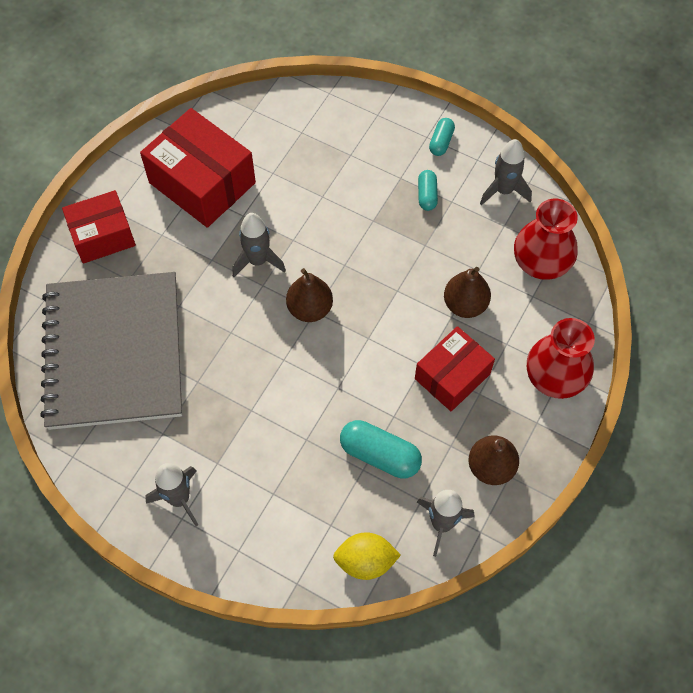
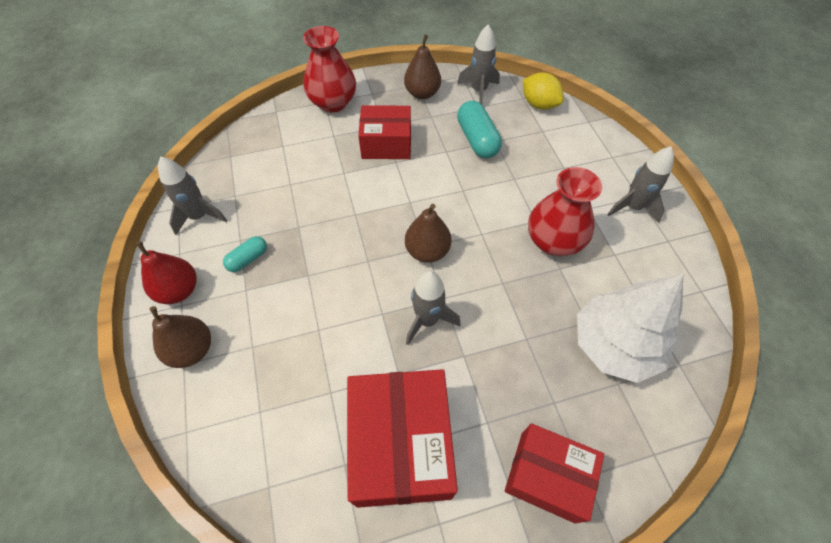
camera: 135 degrees left, 5 degrees down
(114, 352) = (614, 344): grey notebook -> white tree
(441, 142) = (179, 290): turquoise capsule -> red pear
(465, 304) = (326, 172): brown pear -> brown pear (192, 350)
(541, 263) = (250, 157): red vase -> red vase (553, 241)

